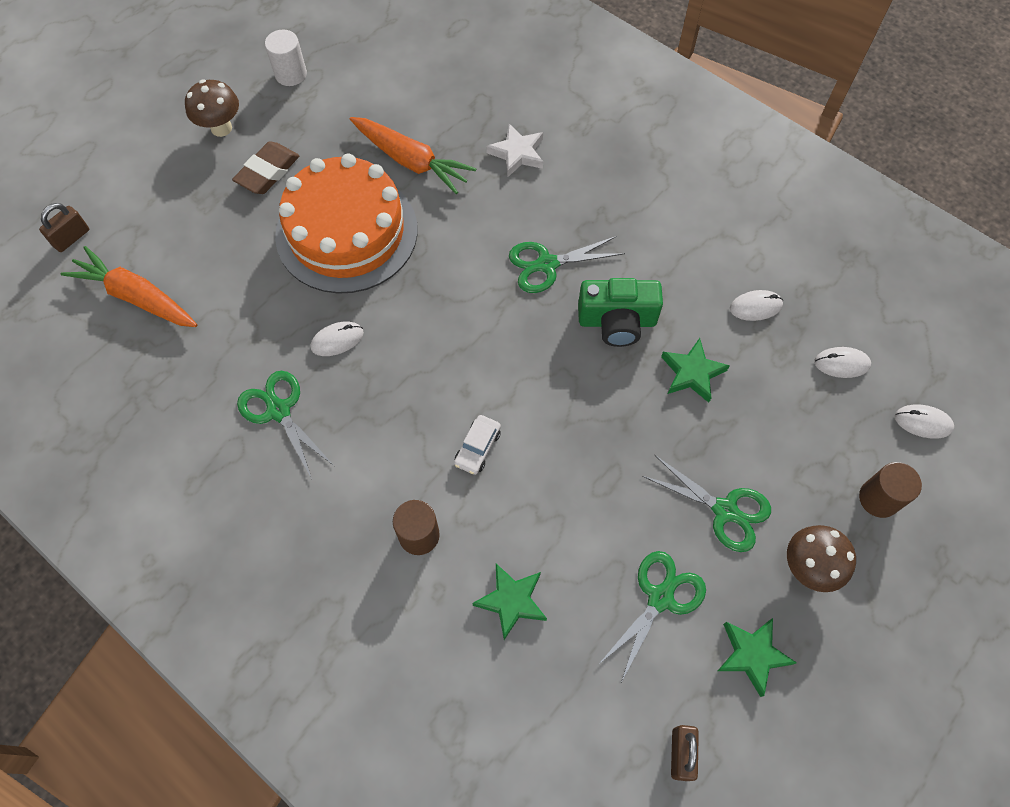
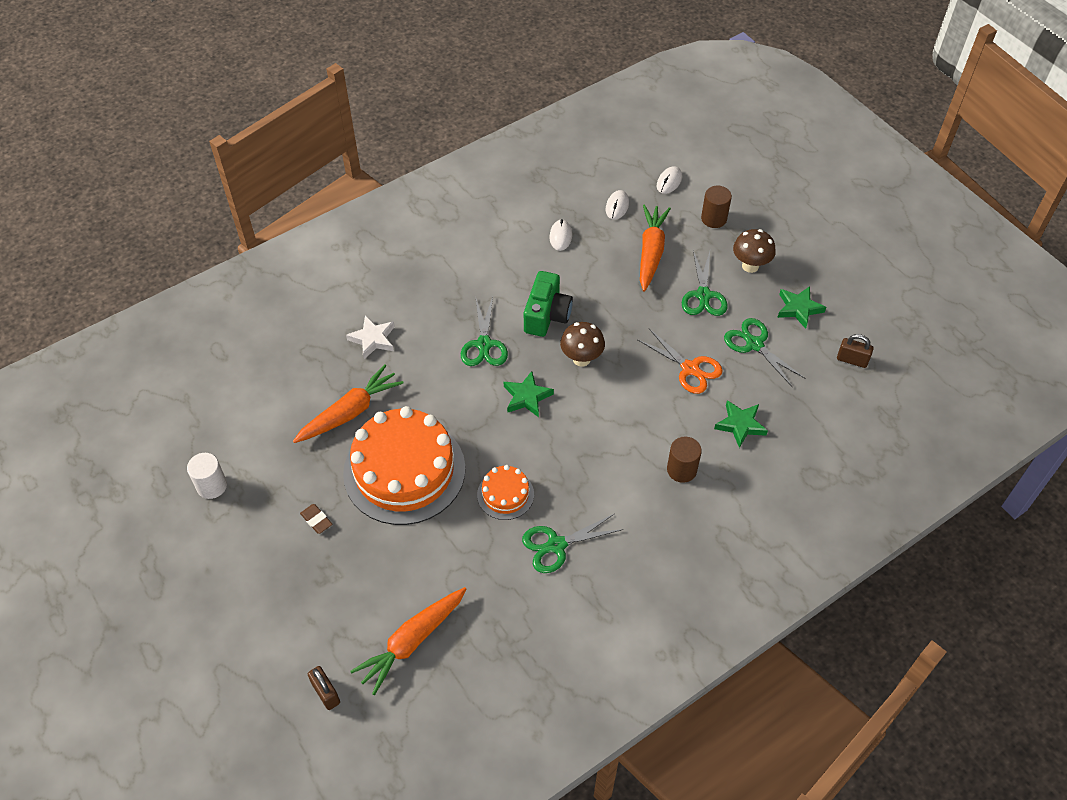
camera: 75 degrees left, 10 degrees down
(221, 128) = (250, 551): brown mushroom -> brown mushroom (581, 359)
(268, 172) = (316, 520): brown eraser -> brown eraser, size x0.58
(337, 340) = (505, 494): white mouse -> orange cake
(477, 448) = (623, 420): white car -> none
(588, 515) = (690, 368): none -> orange scissors
(692, 373) = (600, 284): green star -> green star (527, 397)
(725, 510) = (703, 295): green scissors -> green scissors turned 135 degrees clockwise
(776, 424) = (651, 252): none -> orange carrot

